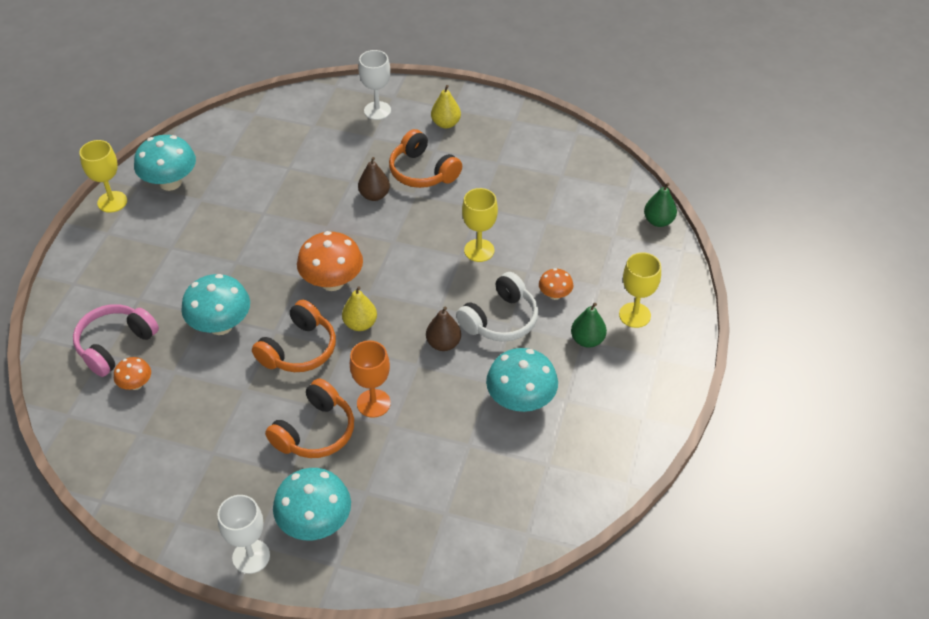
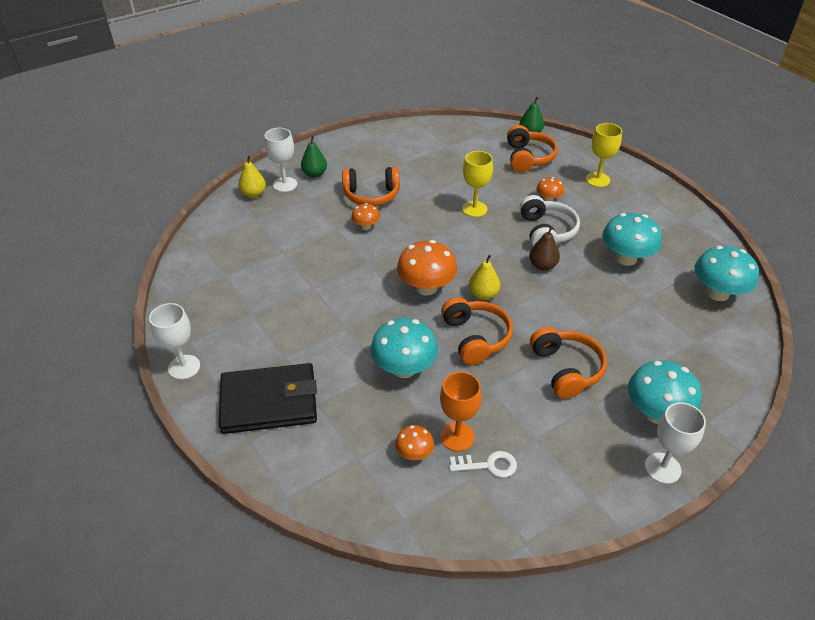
camera: 50 degrees left, 5 degrees down
(112, 202) = (184, 367): yellow goblet -> white goblet
(115, 345) = (355, 446): pink headphones -> none
(118, 270) = (269, 402): none -> black wallet
(160, 436) = (488, 465): none -> white key
(170, 182) = (210, 321): turquoise mushroom -> turquoise mushroom (717, 293)
(373, 403) = (566, 326): orange goblet -> orange goblet (457, 437)
(374, 195) = (366, 226): brown pear -> orange mushroom
(446, 123) = (340, 164): yellow pear -> yellow pear (253, 194)
(587, 340) = (600, 207): green pear -> green pear (315, 174)
(611, 242) = (528, 157): none -> orange headphones

